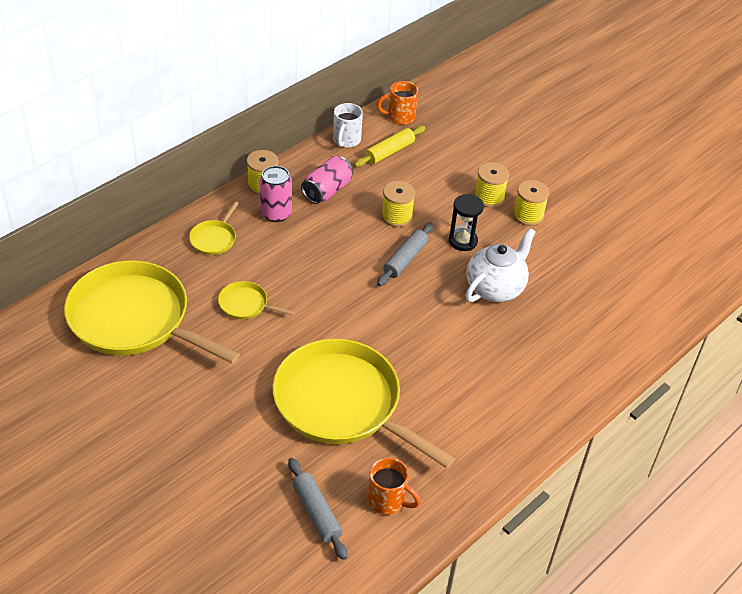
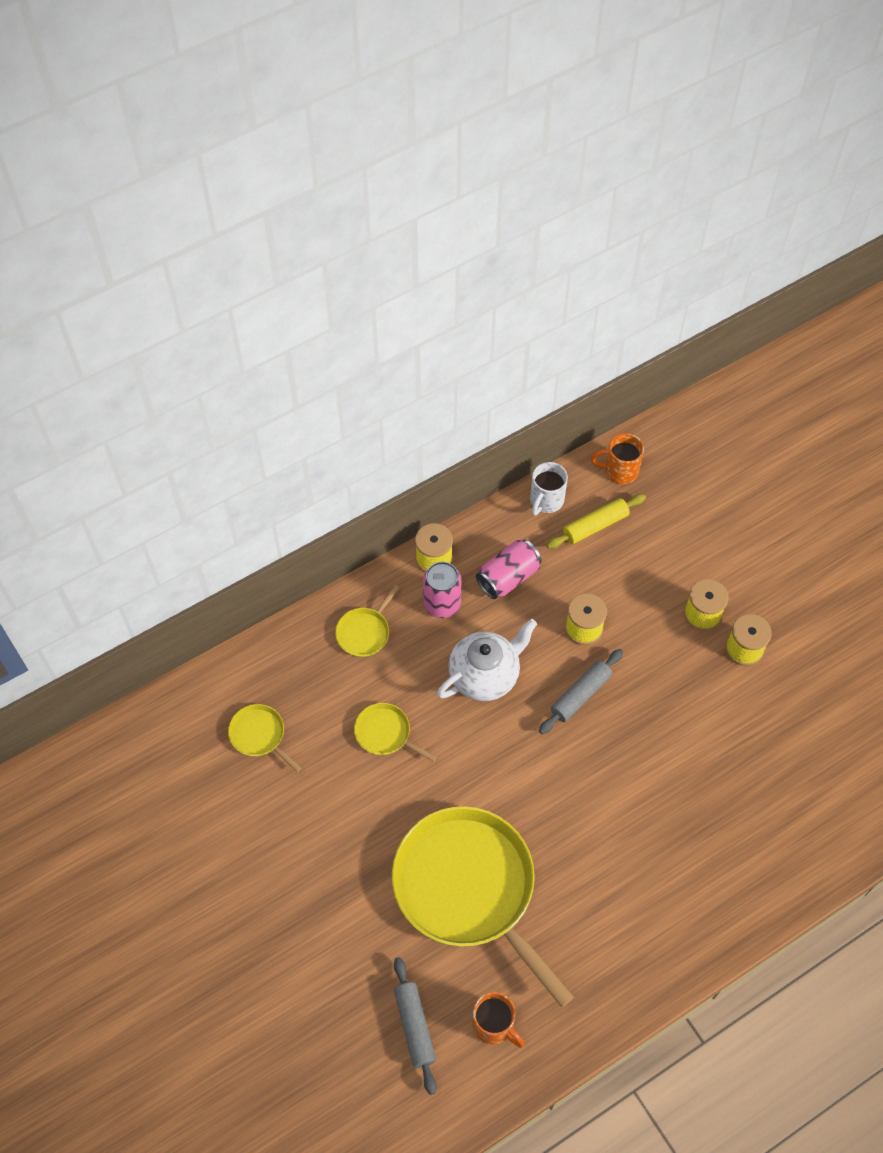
camera: 15 degrees right, 15 degrees up
(134, 319) = (259, 735): yellow pan -> yellow pan, size x0.41
(463, 241) = (655, 677): black hourglass -> none
(495, 288) = (679, 753): white teapot -> white teapot (485, 675)

